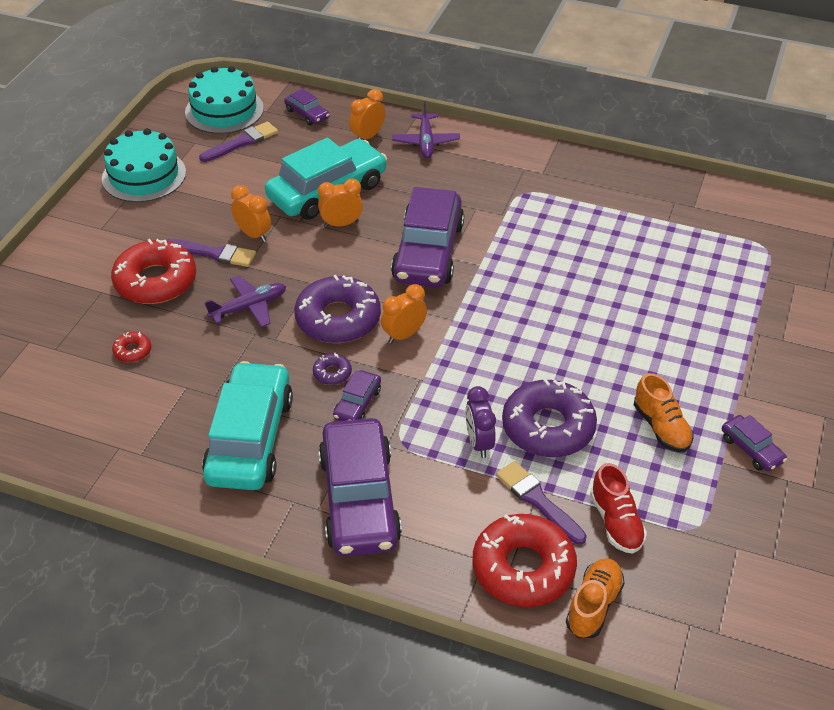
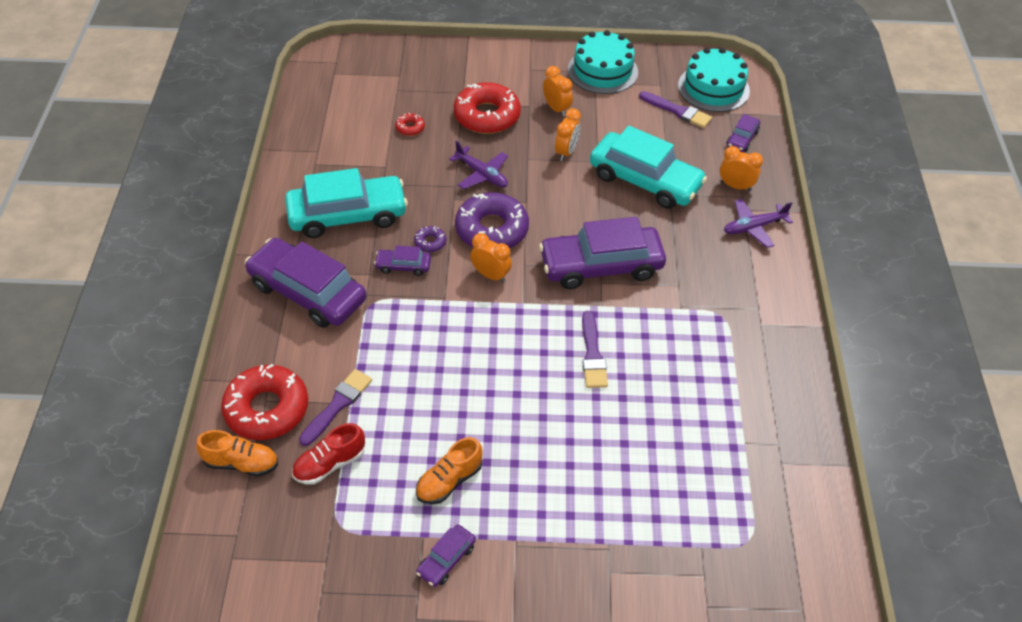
camera: 70 degrees right, 5 degrees up
(213, 253) = (532, 137): purple brush -> purple brush (592, 354)
(341, 224) = (607, 201): orange clock -> orange clock (556, 109)
(359, 499) = (307, 292): purple car -> purple car turned 60 degrees clockwise
(479, 443) = (387, 352): purple clock -> none
(548, 427) = (420, 396): purple donut -> none

